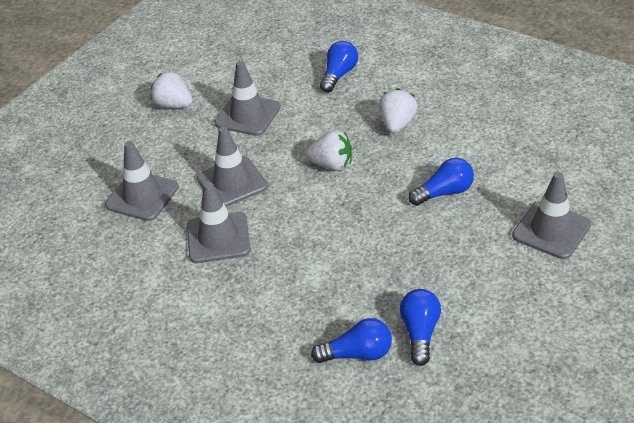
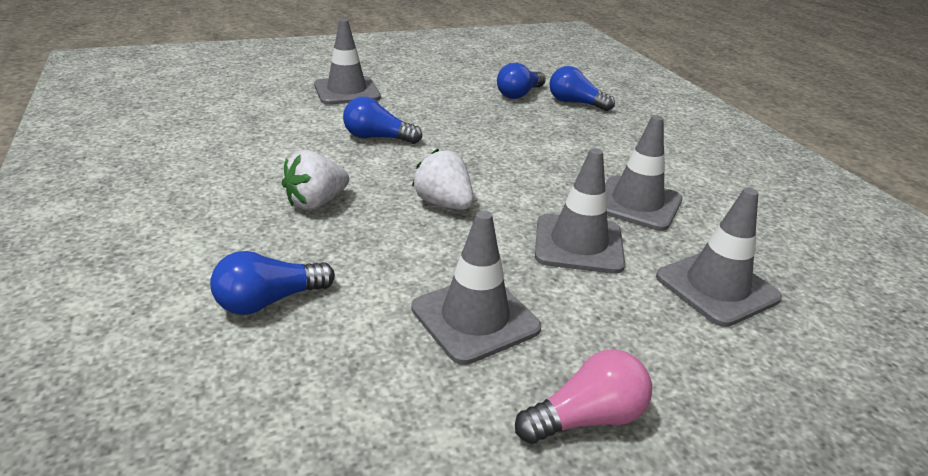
camera: 150 degrees left, 10 degrees down
(174, 105) = (586, 418): white strawberry -> pink light bulb

